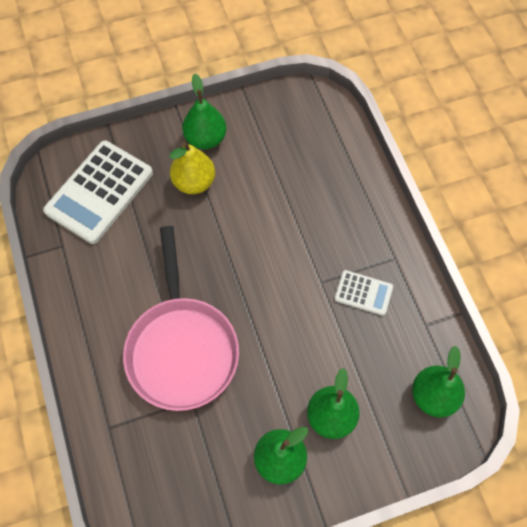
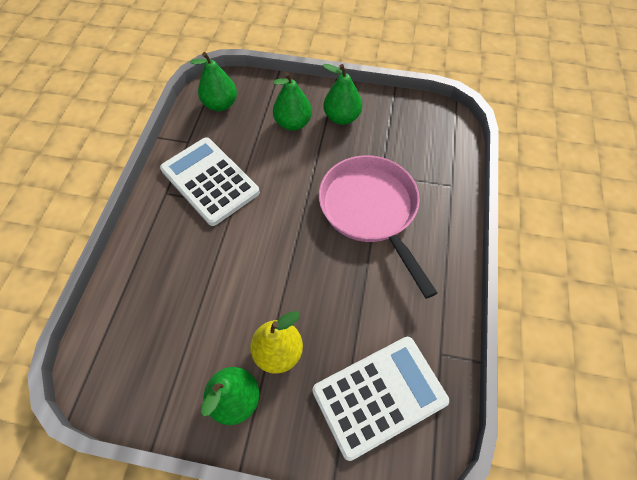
camera: 150 degrees left, 5 degrees down
(181, 348) = (371, 210): pink pan -> pink pan turned 45 degrees counterclockwise
(363, 293) = (209, 181): white calculator -> white calculator, size x2.01

